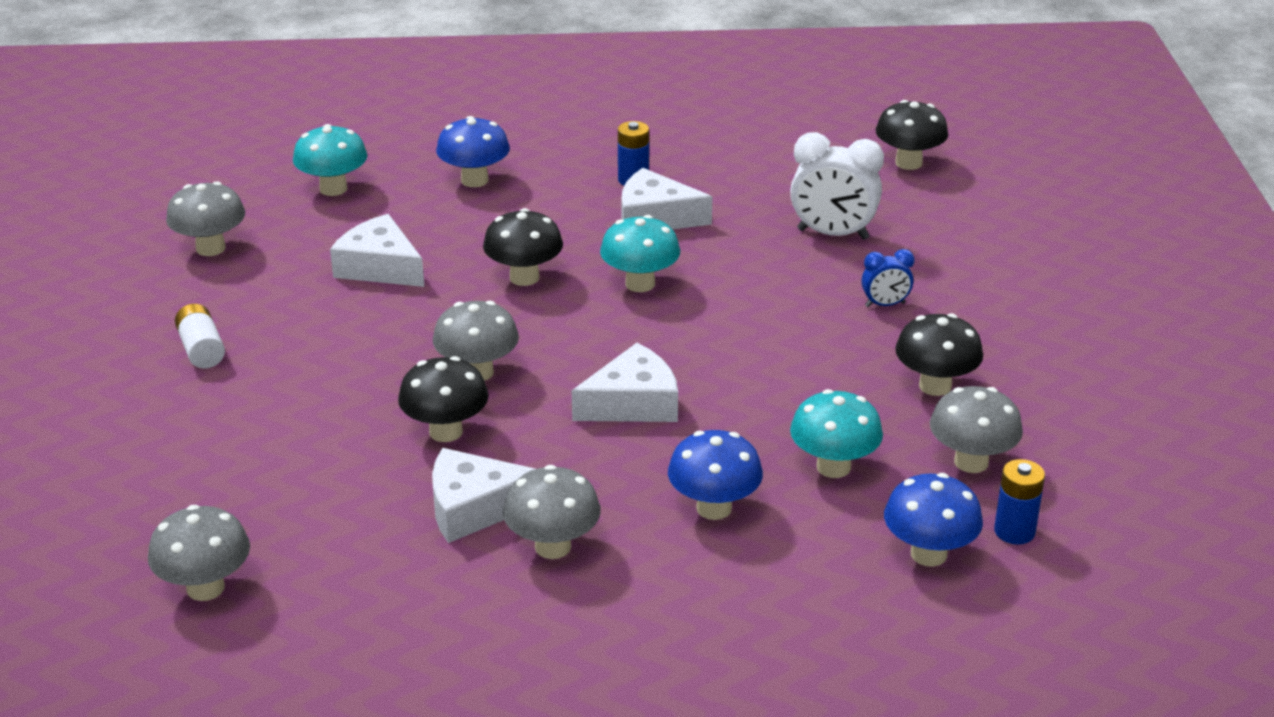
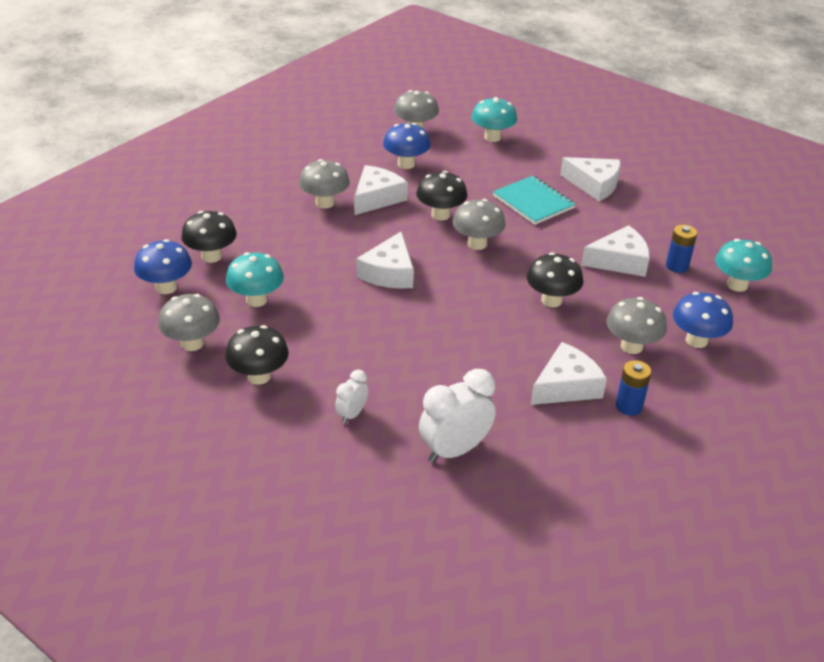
camera: 130 degrees right, 5 degrees up
(201, 349) = (594, 185): white battery -> white cheese
(210, 248) = (700, 221): grey mushroom -> grey mushroom (631, 346)
(313, 376) = (533, 202): none -> turquoise notebook
(640, 284) = (495, 336): turquoise mushroom -> turquoise mushroom (492, 137)
(714, 508) = (284, 251): blue mushroom -> blue mushroom (406, 164)
(885, 305) = (352, 414): blue clock -> white clock
(908, 163) = (506, 570): black mushroom -> black mushroom (211, 256)
(1014, 531) = (135, 321): blue battery -> blue battery (677, 266)

